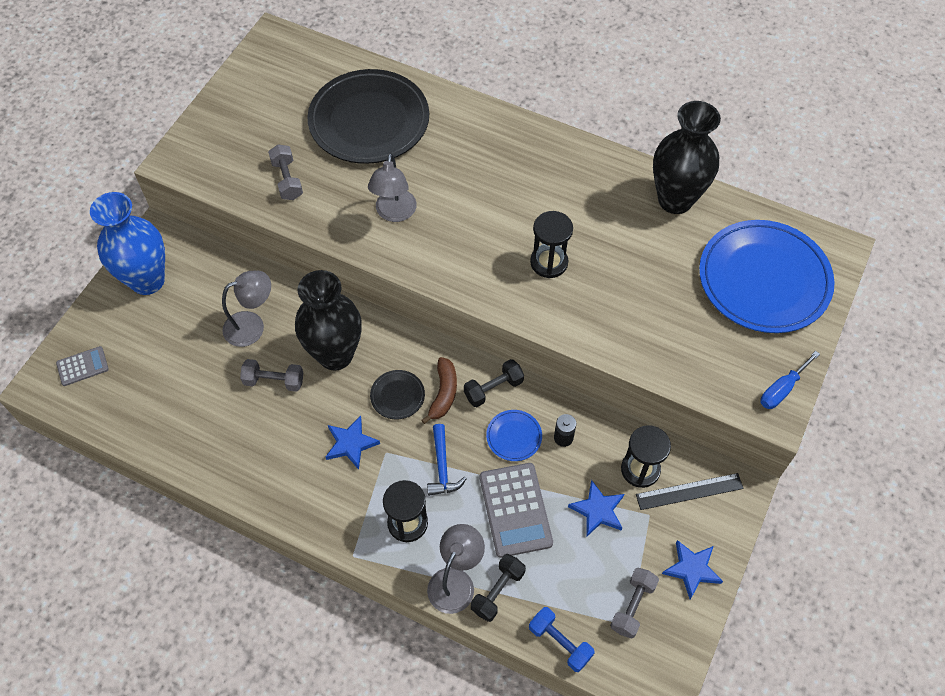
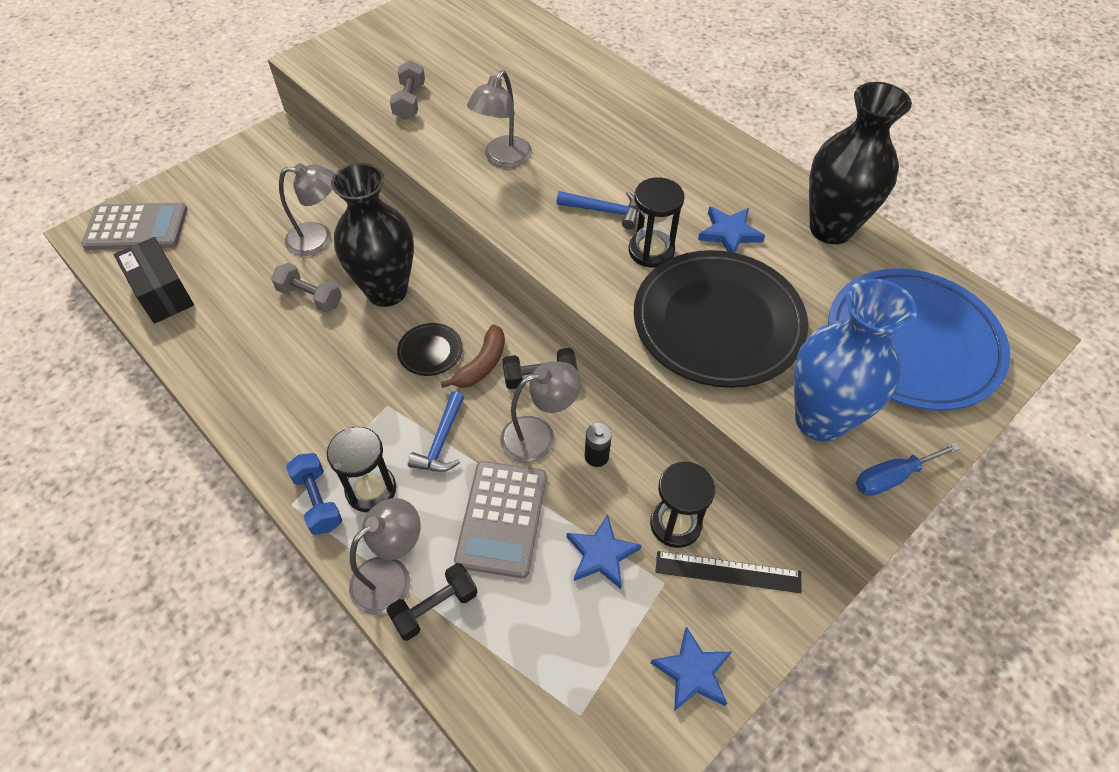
camera: 20 degrees right, 5 degrees down
(82, 366) = (136, 227): grey calculator -> grey calculator, size x1.80
(144, 419) = (162, 293): none -> black box
(147, 280) = (243, 170): blue vase -> blue vase (820, 419)
(351, 443) = (354, 384): blue star -> blue star (729, 233)
(369, 121) = (521, 72): black plate -> black plate (718, 322)
(498, 238) = (604, 211): none -> blue hammer
(514, 436) = (539, 436): blue plate -> grey lamp
(560, 642) = (481, 702): blue dumbbell -> blue dumbbell (318, 501)
(632, 606) = (594, 691): grey dumbbell -> none

